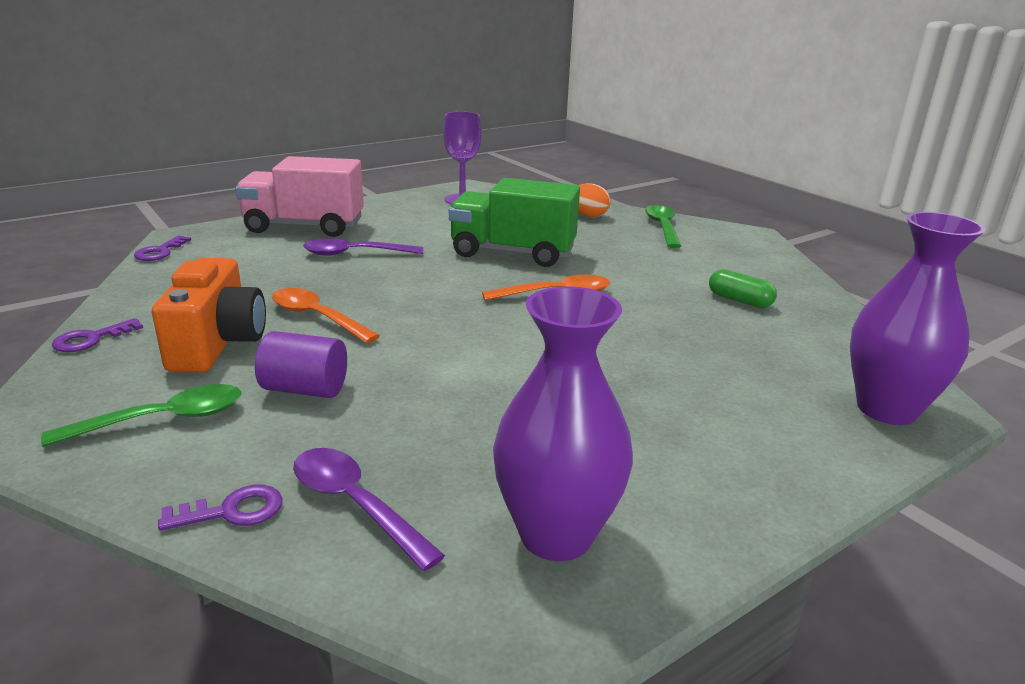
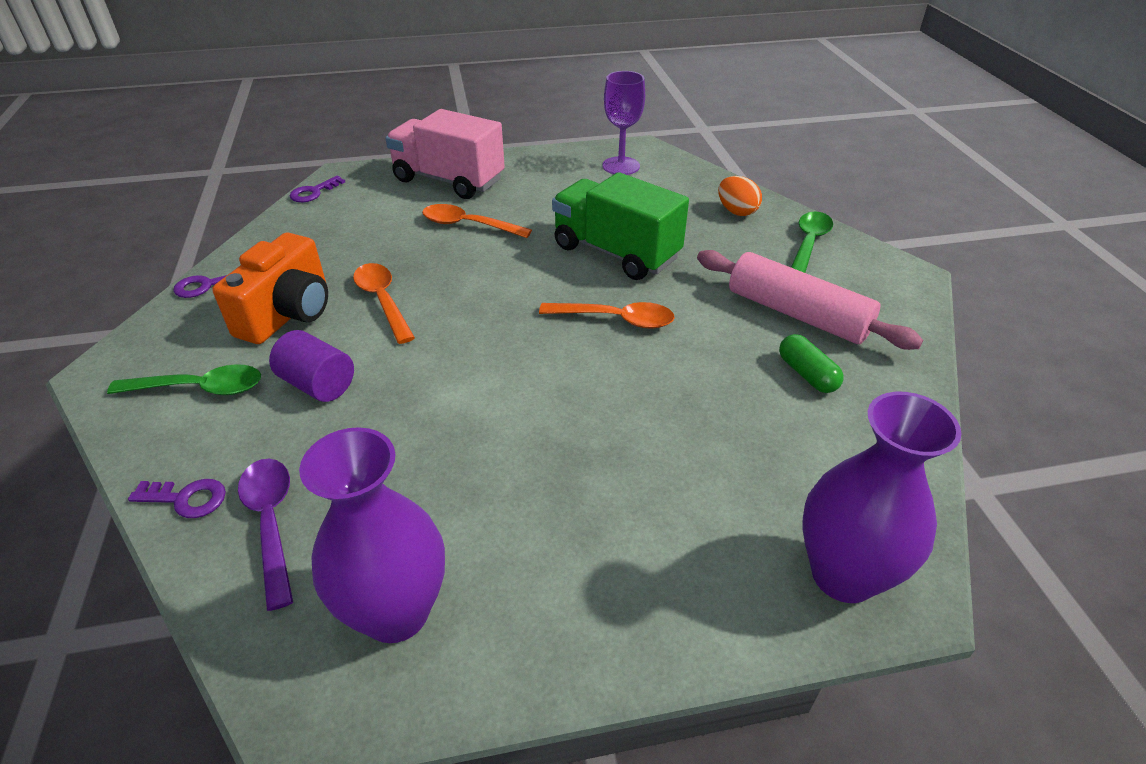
camera: 25 degrees right, 15 degrees up
(355, 254) = (468, 225): purple spoon -> orange spoon
(696, 268) = (797, 314): none -> pink rolling pin

